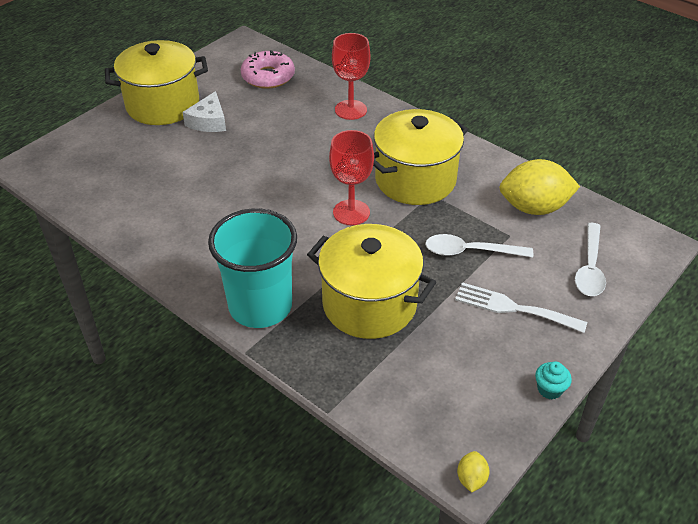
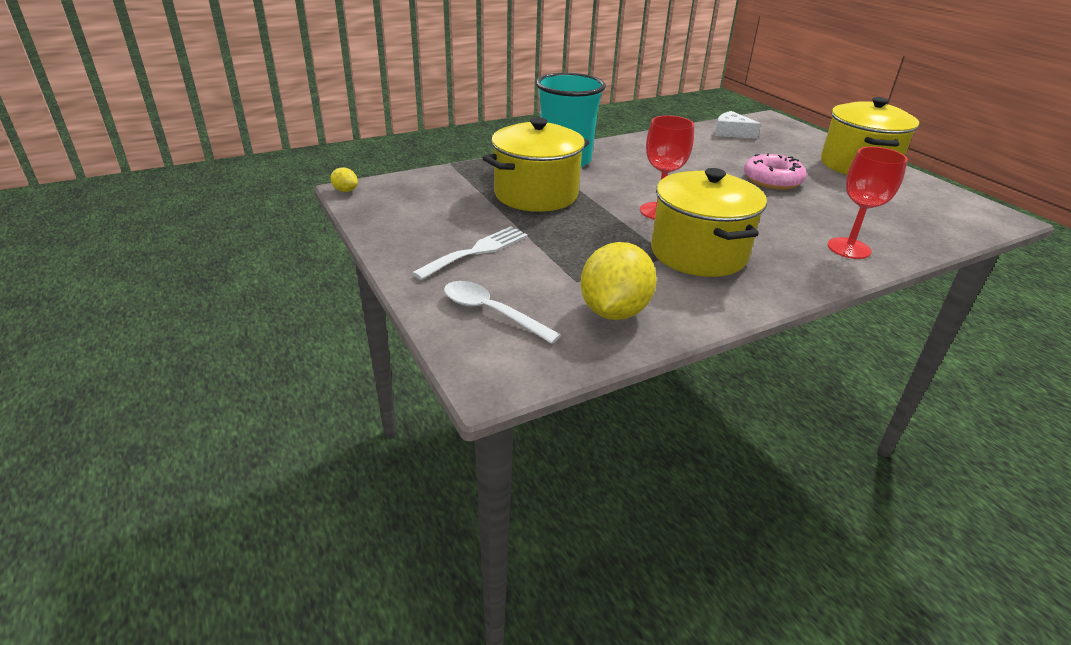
camera: 110 degrees right, 10 degrees down
(208, 121) = (827, 179): white cheese -> white cheese (731, 132)
(268, 77) = (921, 217): pink donut -> pink donut (772, 180)
(470, 251) = (567, 252): white spoon -> none
(549, 389) = (376, 239): turquoise cupcake -> none

